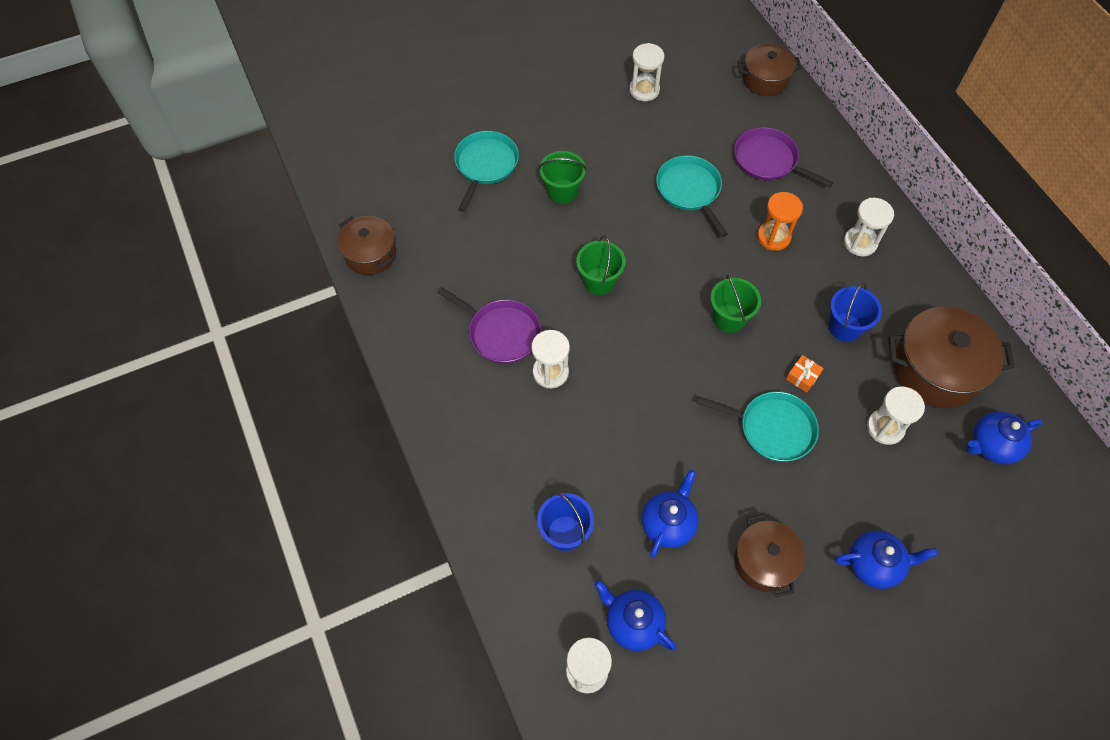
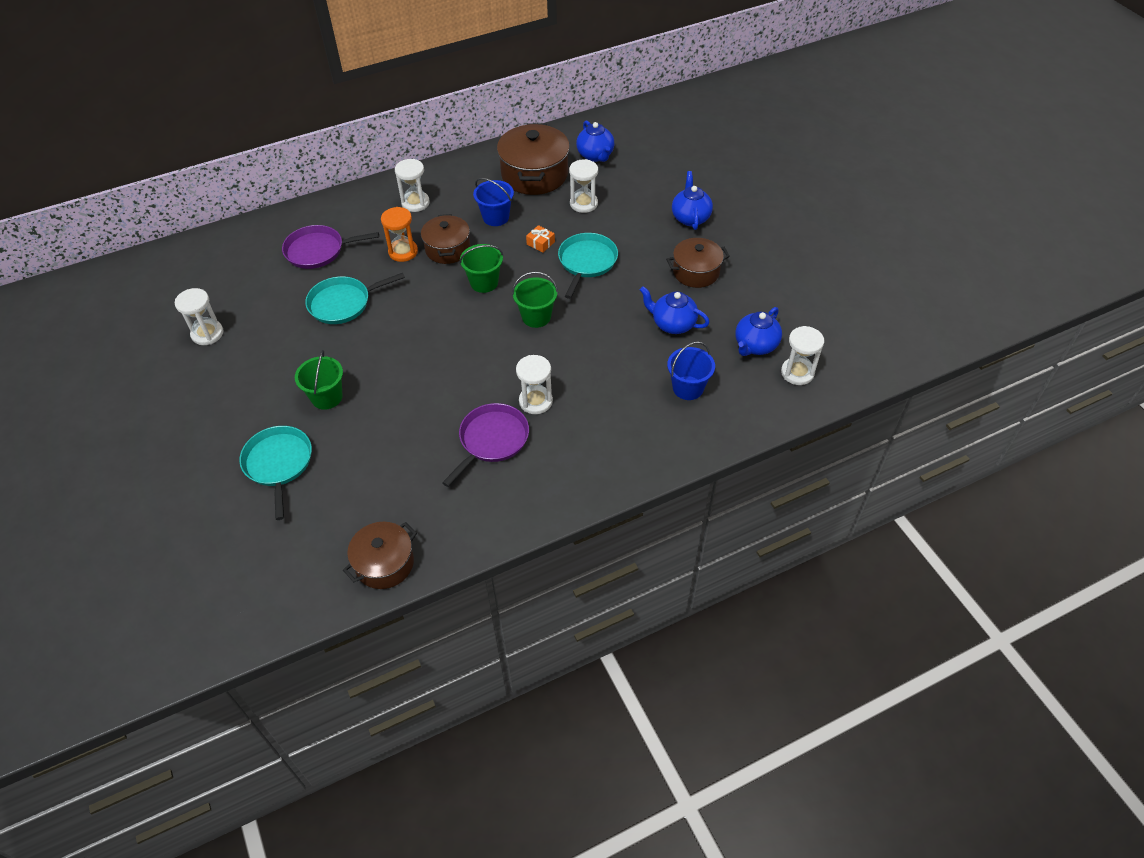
camera: 90 degrees left, 10 degrees down
(485, 165) = (278, 464): turquoise pan -> turquoise pan turned 60 degrees clockwise
(599, 281) = (438, 368): green bucket -> green bucket (536, 317)
(765, 79) = (219, 248): brown pot -> brown pot (448, 249)
(768, 160) = (318, 251): purple pan -> purple pan turned 45 degrees clockwise

